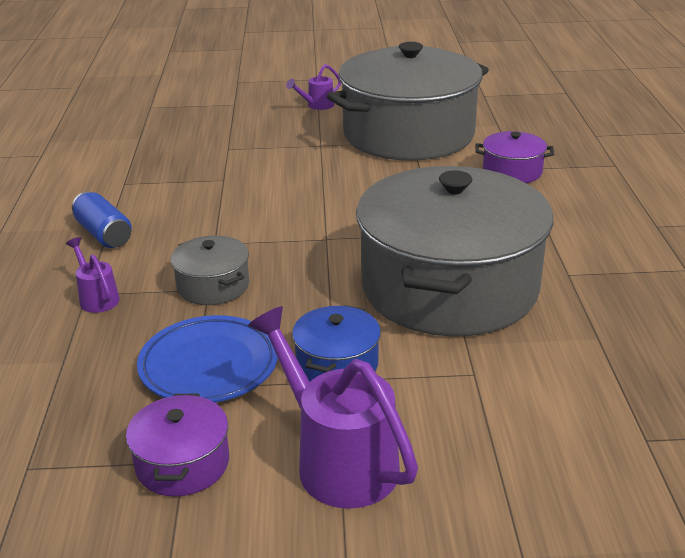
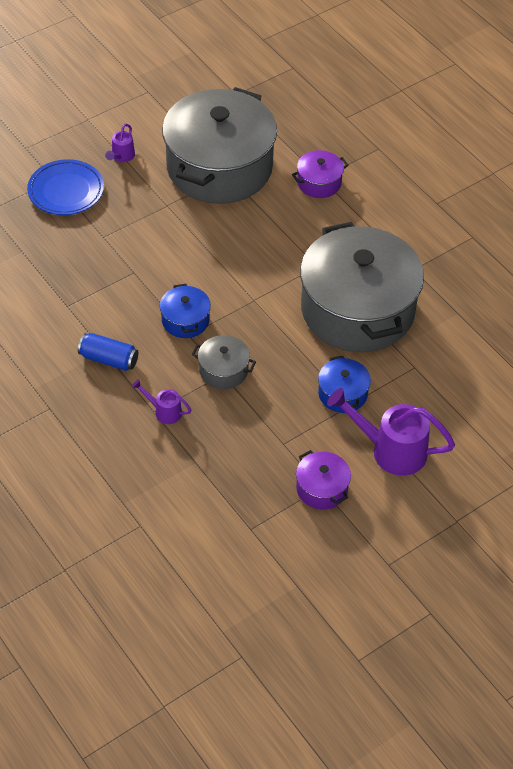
camera: 35 degrees left, 20 degrees up
(209, 366) = (278, 427): blue plate -> blue plate (66, 191)
(226, 230) = (185, 320): none -> blue pot

